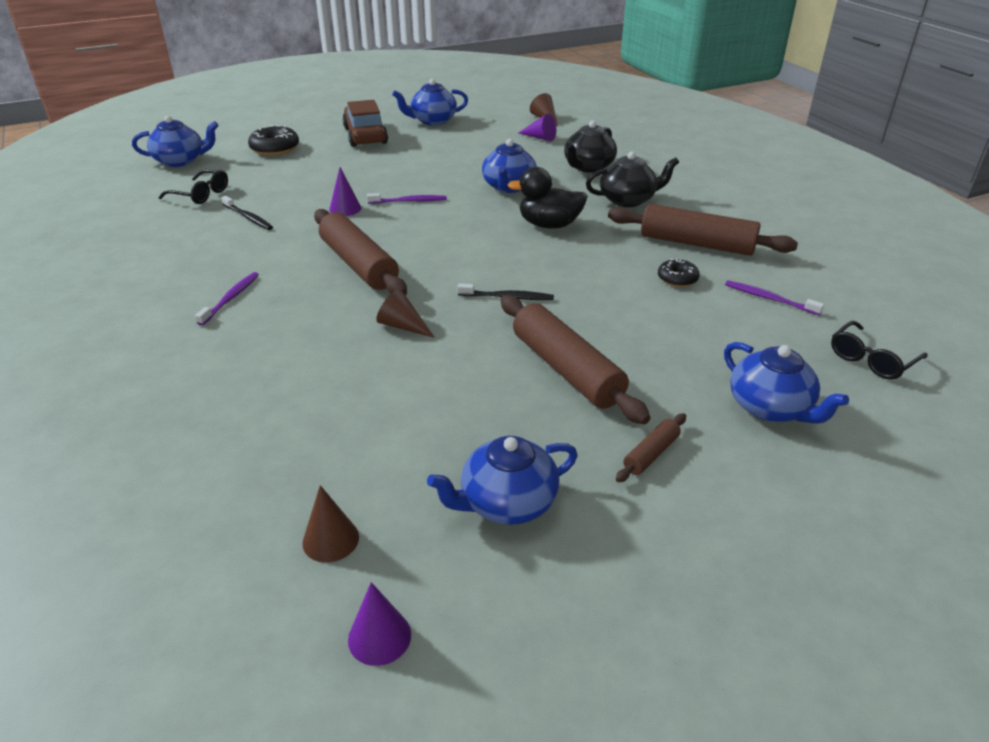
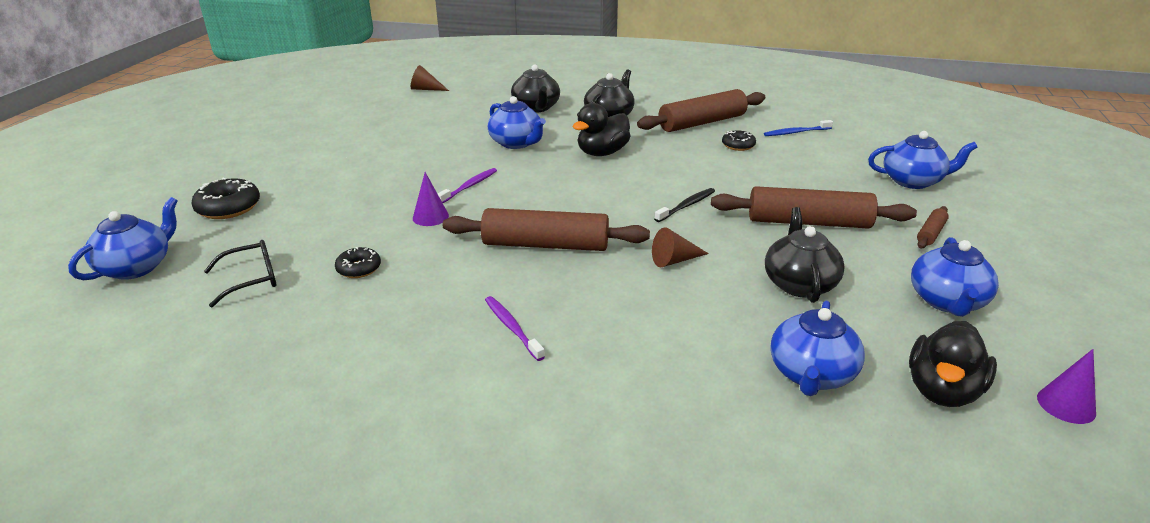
camera: 50 degrees left, 5 degrees down
(248, 218) = (359, 269): black toothbrush -> black donut
(330, 539) = (942, 391): brown cone -> black duck
(365, 135) = (299, 159): brown car -> none
(432, 121) = (334, 124): blue teapot -> blue teapot (811, 374)
(437, 401) = (799, 284): none -> black teapot
(540, 137) = (455, 103): purple cone -> none
(651, 454) = (930, 233): brown rolling pin -> brown rolling pin turned 45 degrees clockwise
(769, 298) = (796, 132): purple toothbrush -> blue toothbrush
(871, 359) = (890, 137): black glasses -> none

